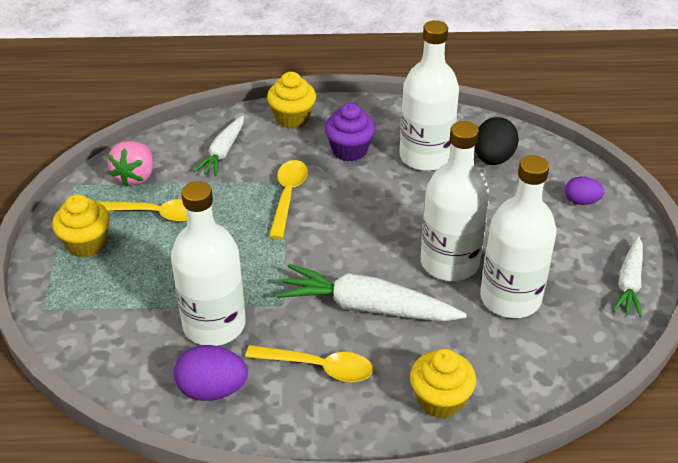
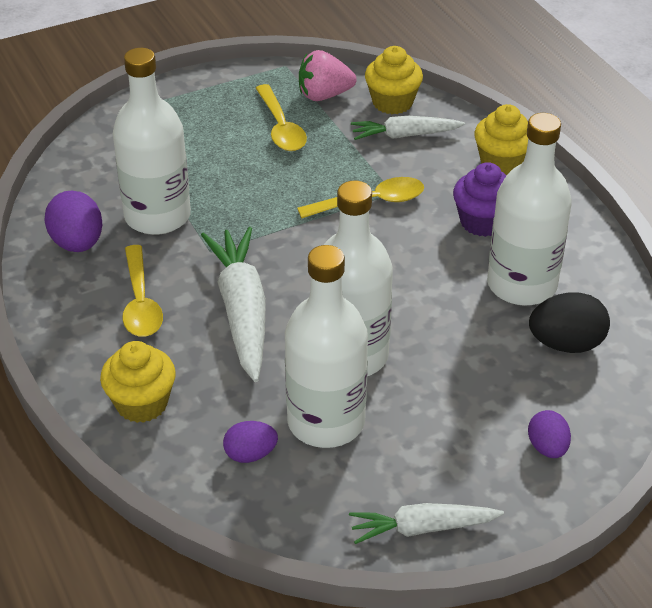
camera: 65 degrees right, 0 degrees up
(86, 244) = (213, 103): yellow cupcake -> yellow cupcake (392, 102)
(525, 350) = (250, 454): none -> purple egg

